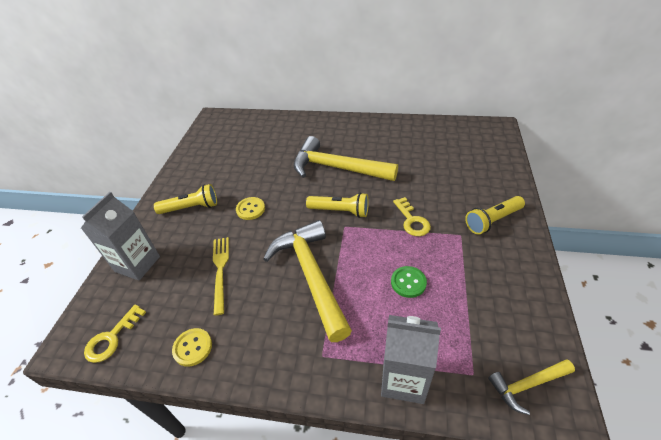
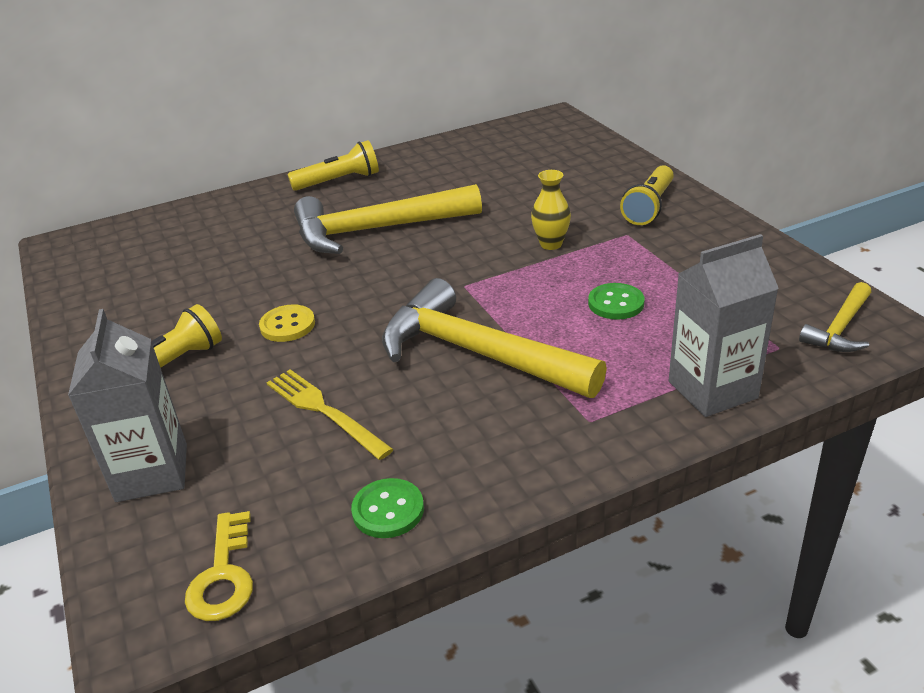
camera: 35 degrees left, 10 degrees down
(192, 347) = (388, 510): yellow button -> green button
(340, 211) = (438, 273): yellow flashlight -> yellow flashlight (339, 181)
(412, 220) = (551, 244): yellow key -> yellow vase

